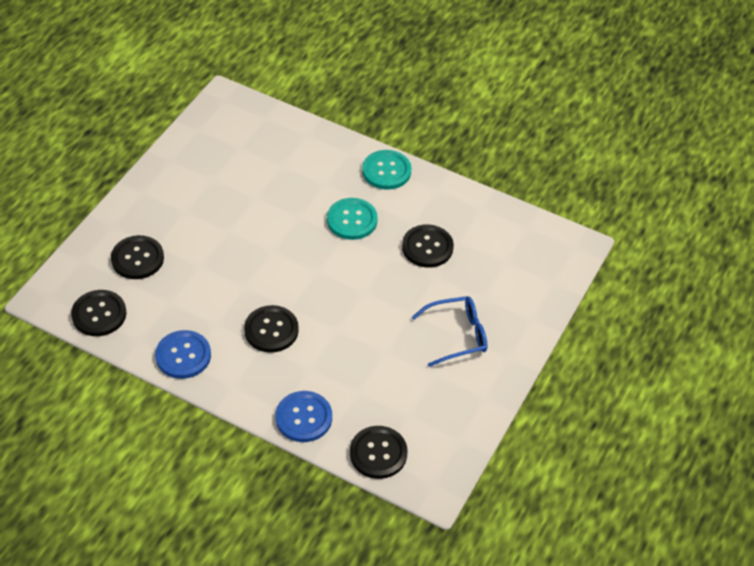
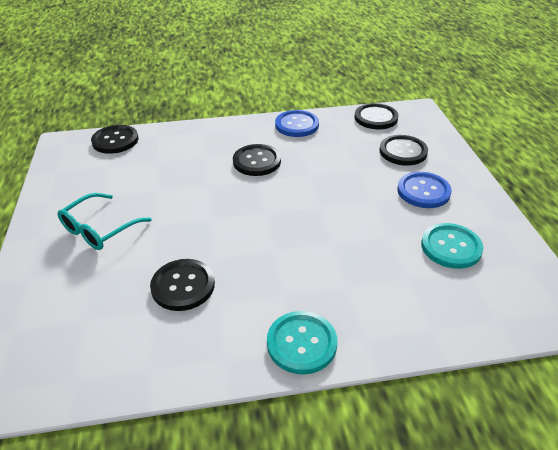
camera: 145 degrees right, 10 degrees down
(304, 417) = (183, 134): blue button -> blue button (423, 191)
(352, 220) = (282, 268): turquoise button -> turquoise button (451, 247)
(457, 335) = (99, 229): blue glasses -> turquoise glasses

